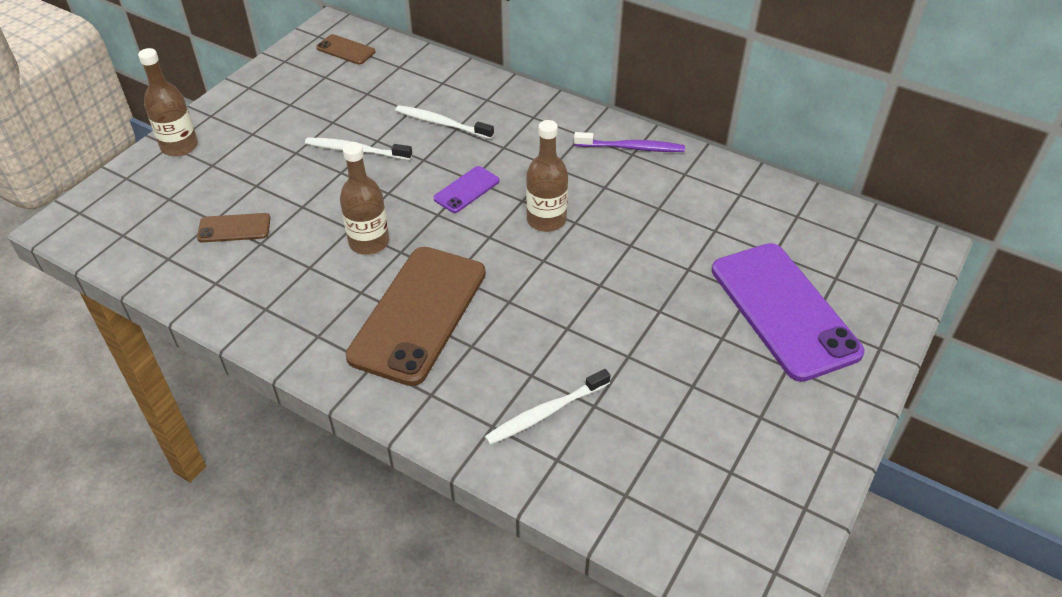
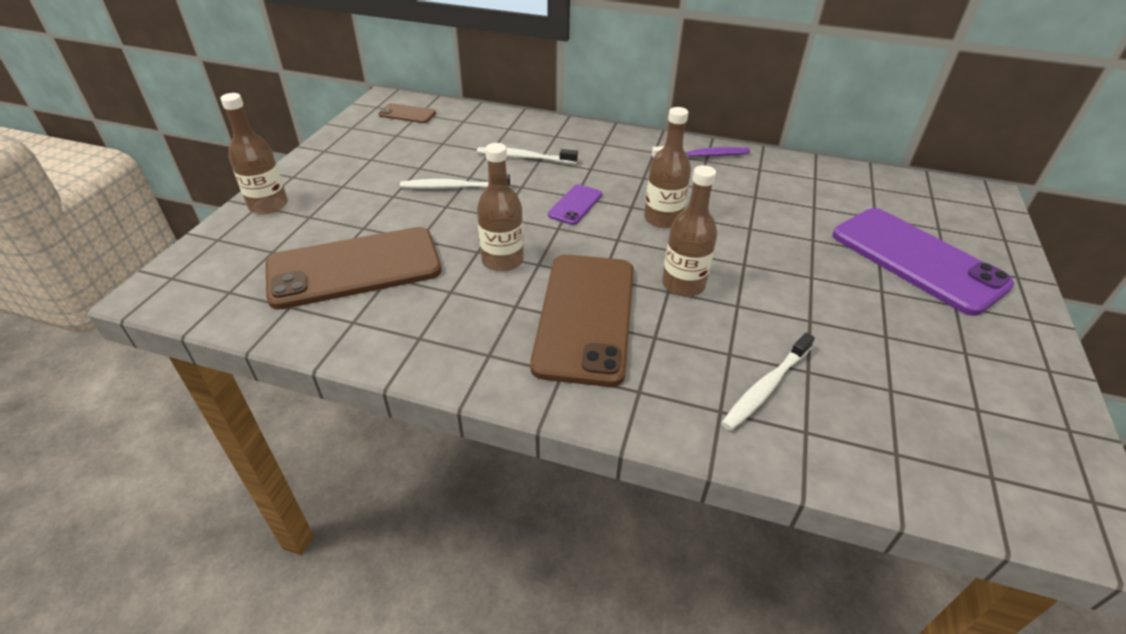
camera: 15 degrees left, 5 degrees down
(234, 228) = (354, 268): brown phone -> brown phone, size x2.22
(527, 297) = (683, 284): none -> brown bottle

